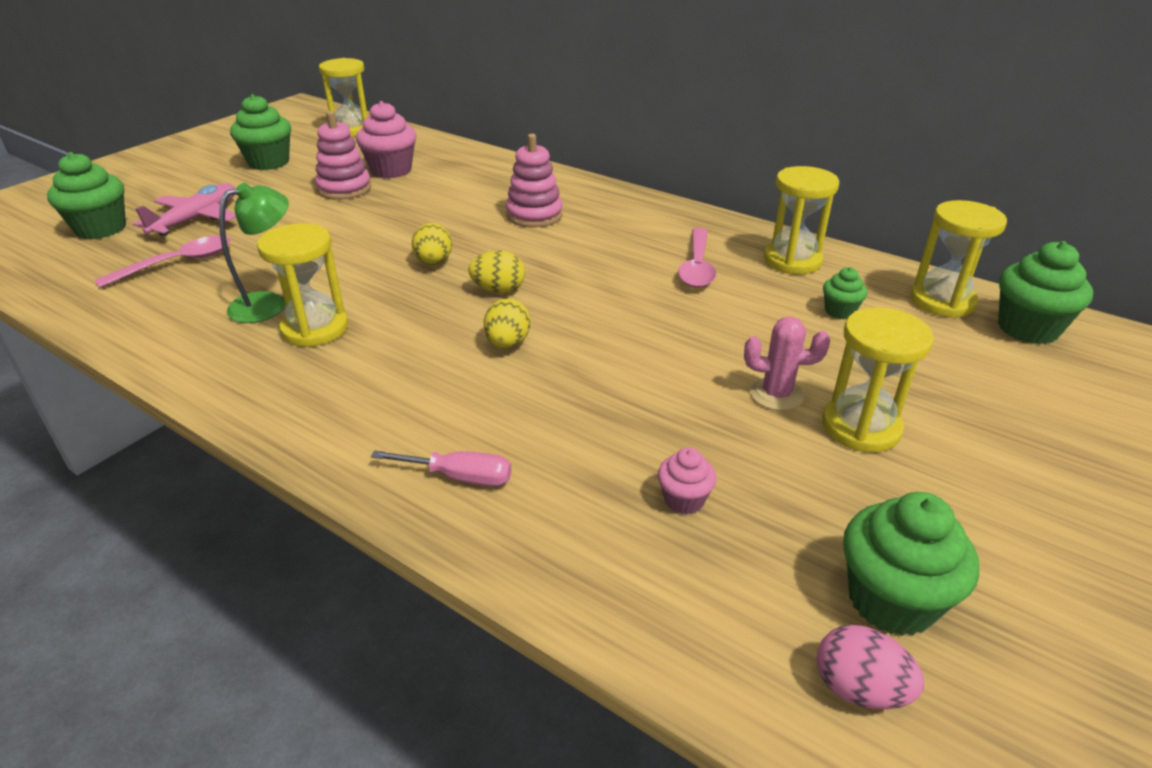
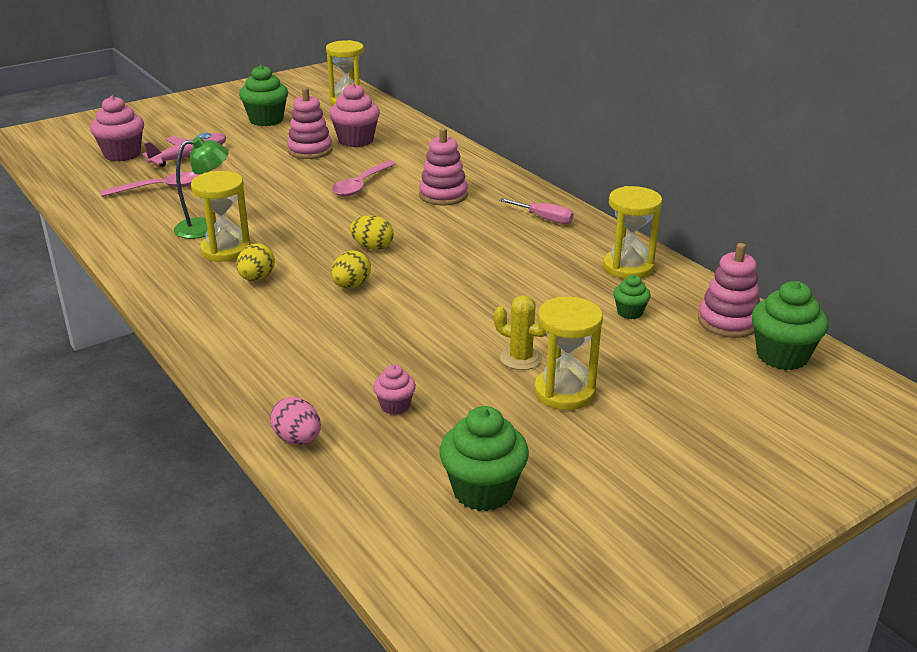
camera: 20 degrees right, 5 degrees down
(101, 229) = (122, 154): green cupcake -> pink cupcake
(434, 262) = (339, 219): yellow egg -> yellow egg (256, 278)
(459, 477) = (259, 360): pink screwdriver -> pink screwdriver (544, 219)
(697, 266) = (542, 258): pink spoon -> pink spoon (361, 185)
(776, 394) = (521, 358): pink cactus -> yellow cactus
(859, 689) = (417, 526): pink egg -> pink egg (298, 439)
(942, 301) = (728, 322): yellow hourglass -> pink stacking toy

